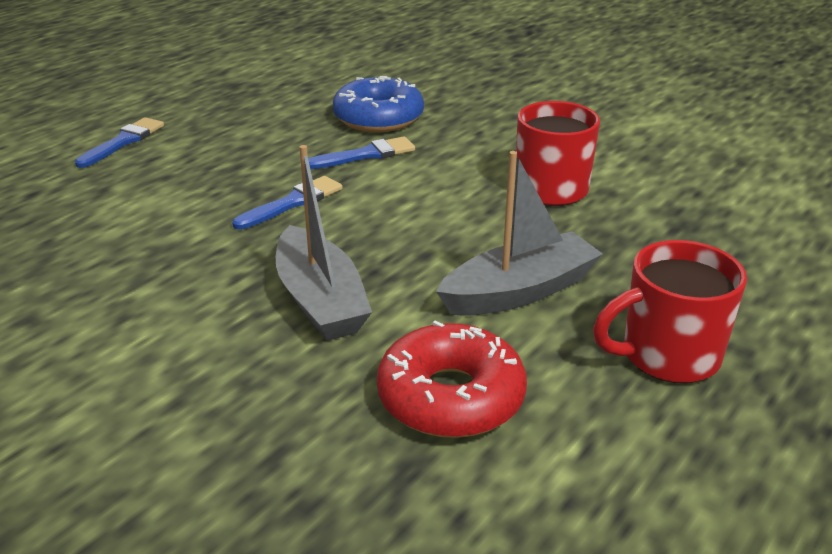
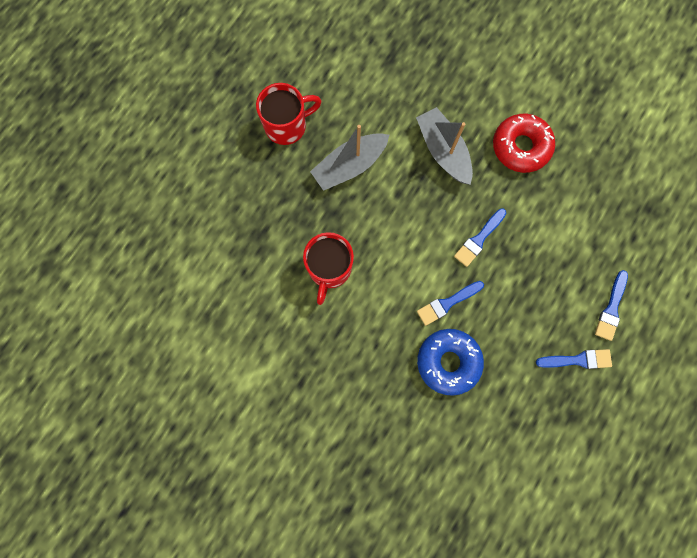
camera: 175 degrees right, 45 degrees up
(200, 113) = (577, 360): none -> blue brush
(451, 397) = (377, 94): red donut -> red donut (520, 147)

